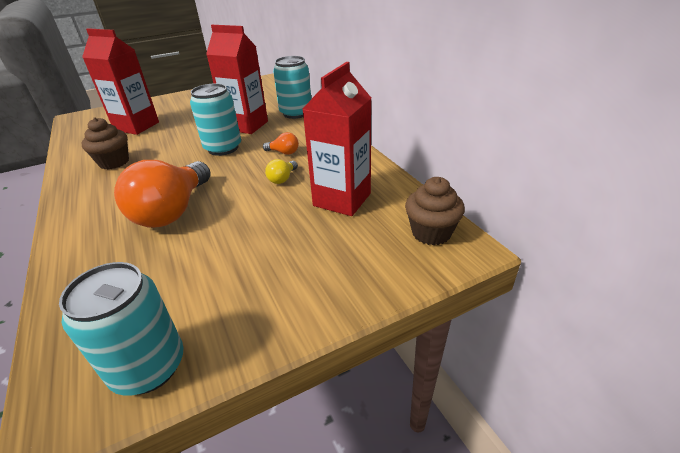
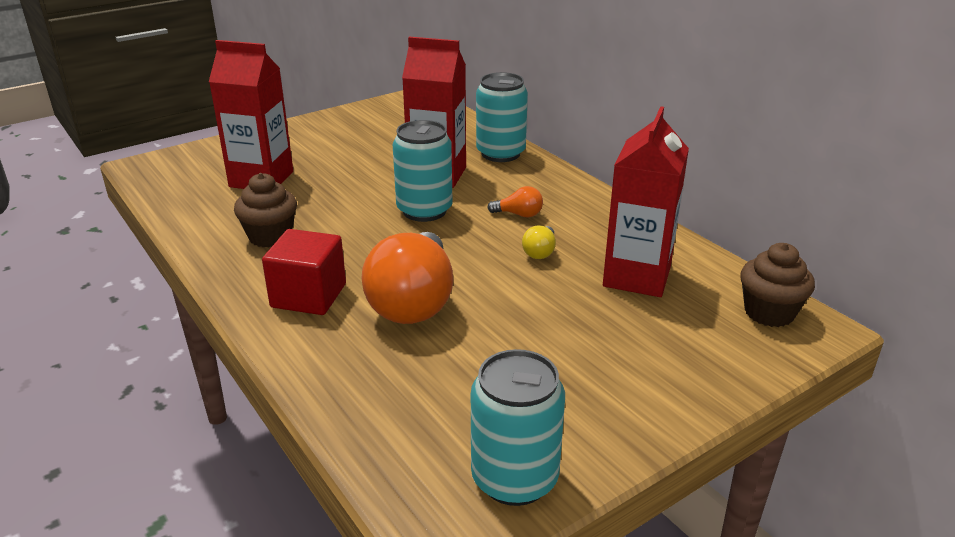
camera: 10 degrees left, 5 degrees down
(107, 203) = (308, 296): none -> red cube

